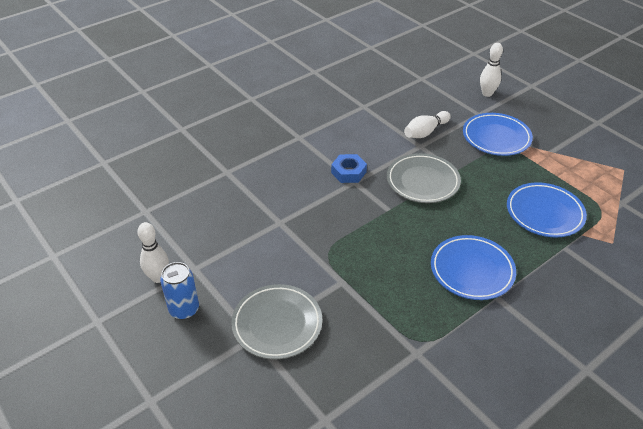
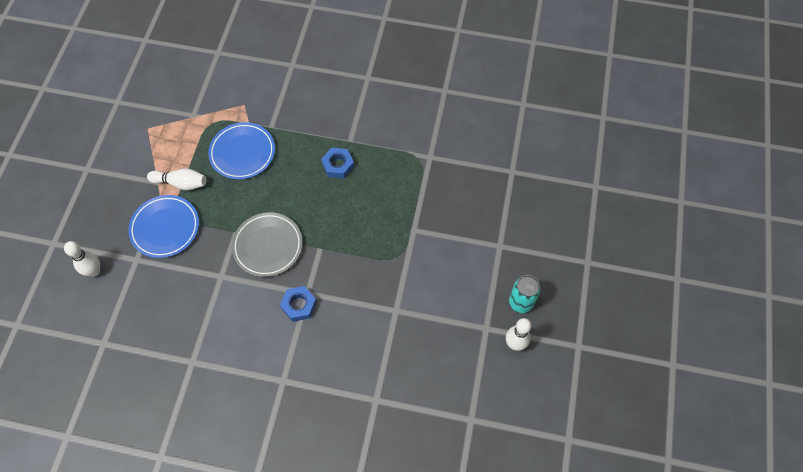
camera: 130 degrees left, 20 degrees up
(184, 309) = (520, 302): blue can -> turquoise can
(277, 324) = (479, 240): grey plate -> none
(425, 132) = (196, 284): white bowling pin -> white bowling pin (181, 183)
(472, 270) = (338, 165): blue plate -> blue nut

